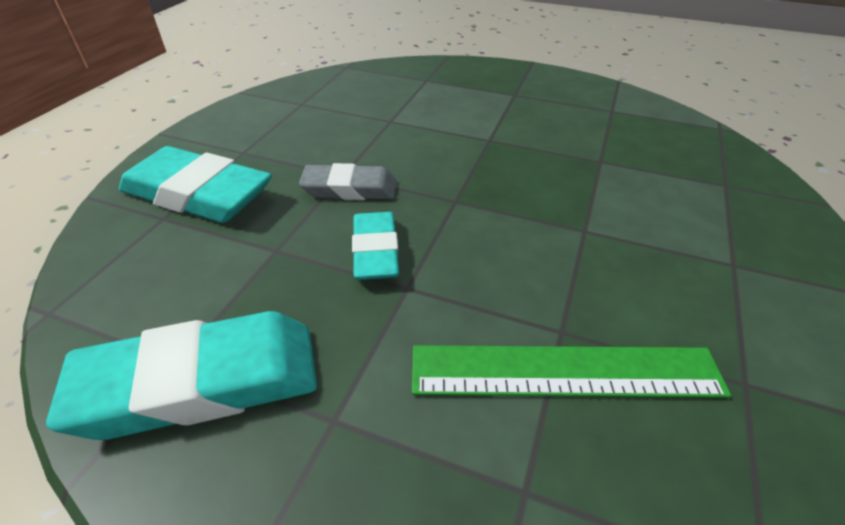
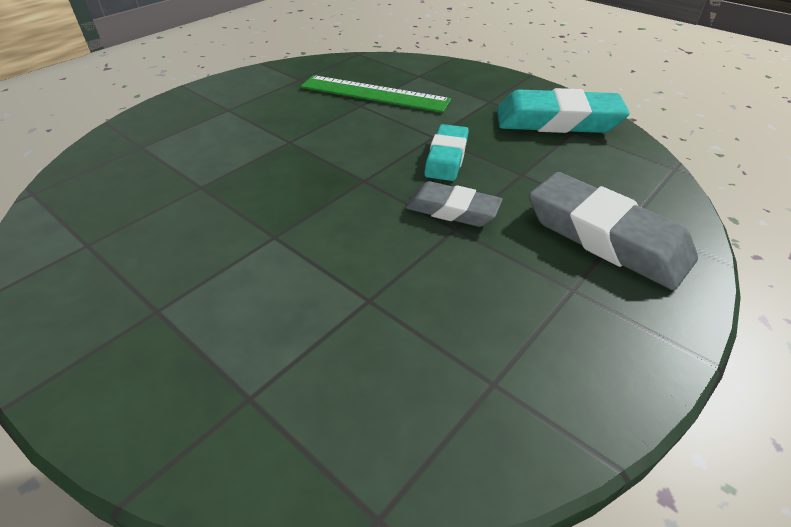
camera: 160 degrees left, 0 degrees up
(198, 194) = (605, 237): turquoise eraser -> grey eraser

